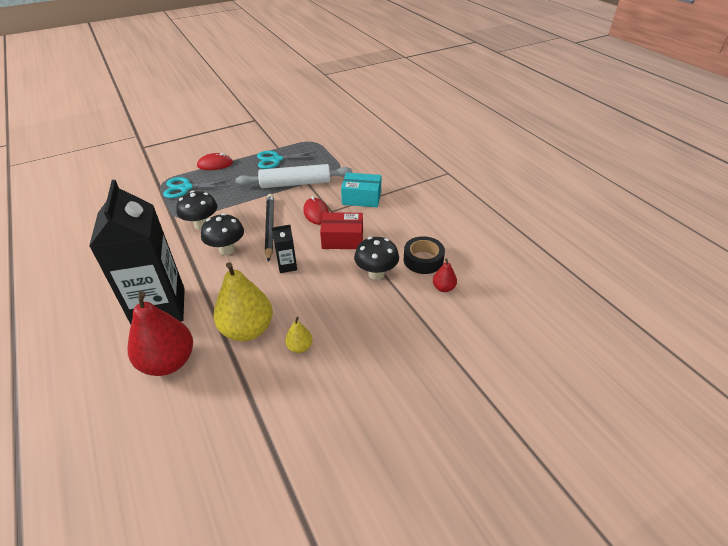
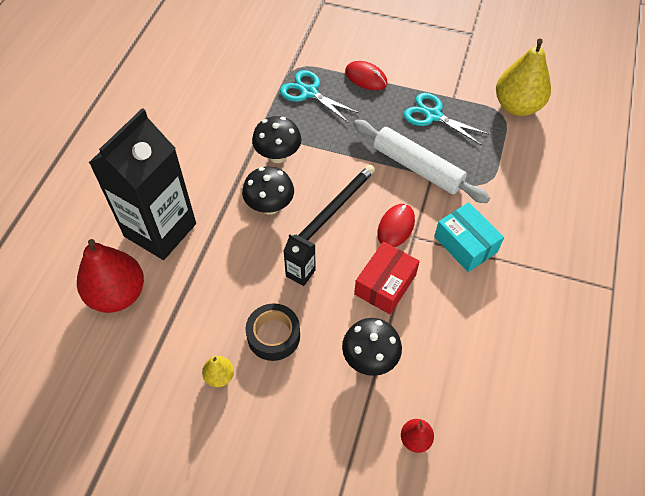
camera: 45 degrees right, 15 degrees up
(247, 330) = (199, 317): yellow pear -> yellow pear (517, 106)
(342, 239) = (385, 284): red box -> red box turned 75 degrees clockwise
(423, 260) = (435, 385): black tape -> black tape (273, 335)

